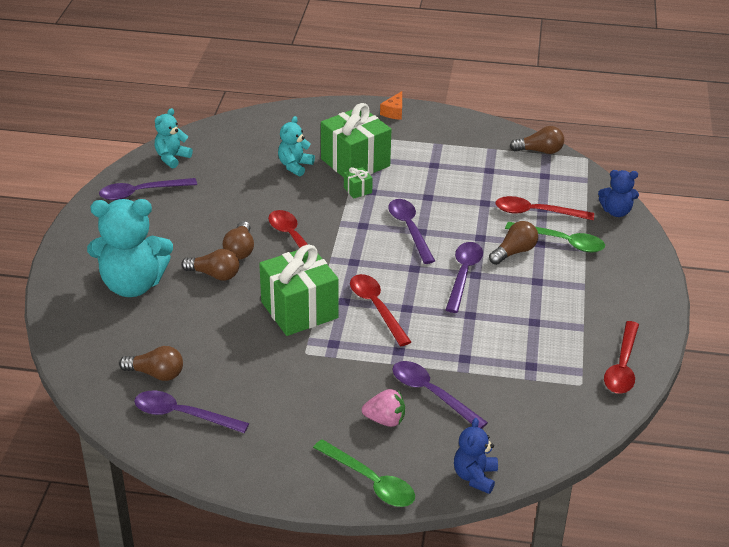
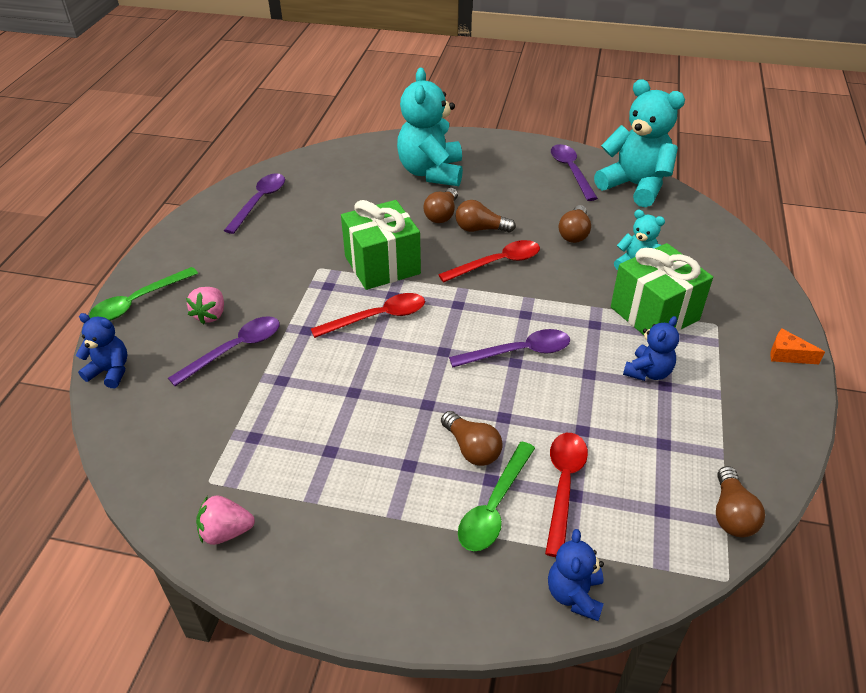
camera: 95 degrees right, 5 degrees up
(156, 374) = (312, 188): brown light bulb -> brown light bulb (574, 233)
(172, 158) = (635, 186): turquoise teddy bear -> turquoise teddy bear, size x1.93
(358, 190) = (595, 313): green gift -> none
(421, 171) = (648, 372): none -> blue teddy bear
(463, 275) = (428, 393): purple spoon -> none
(622, 366) = (226, 532): red spoon -> pink strawberry

